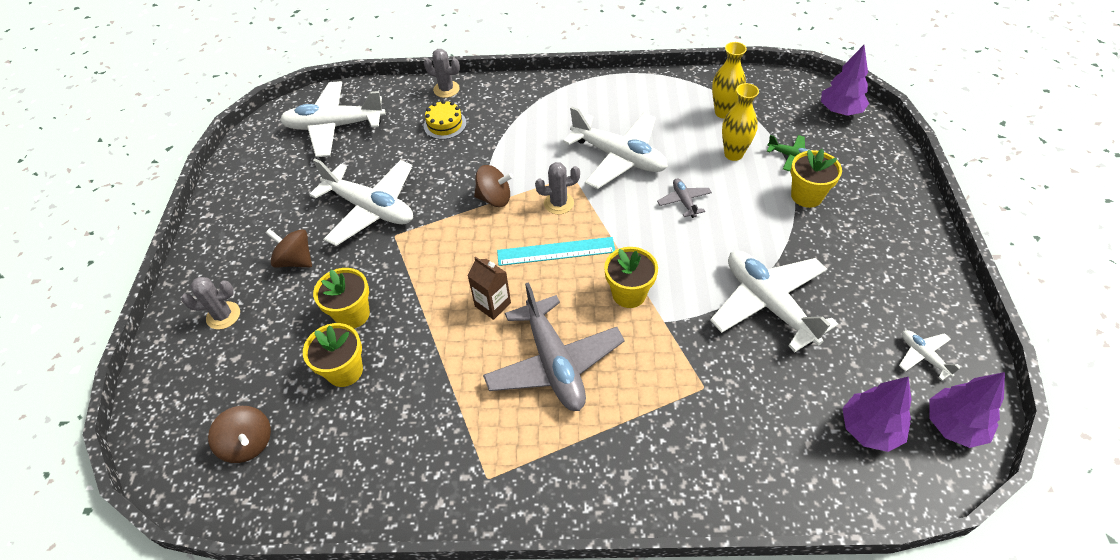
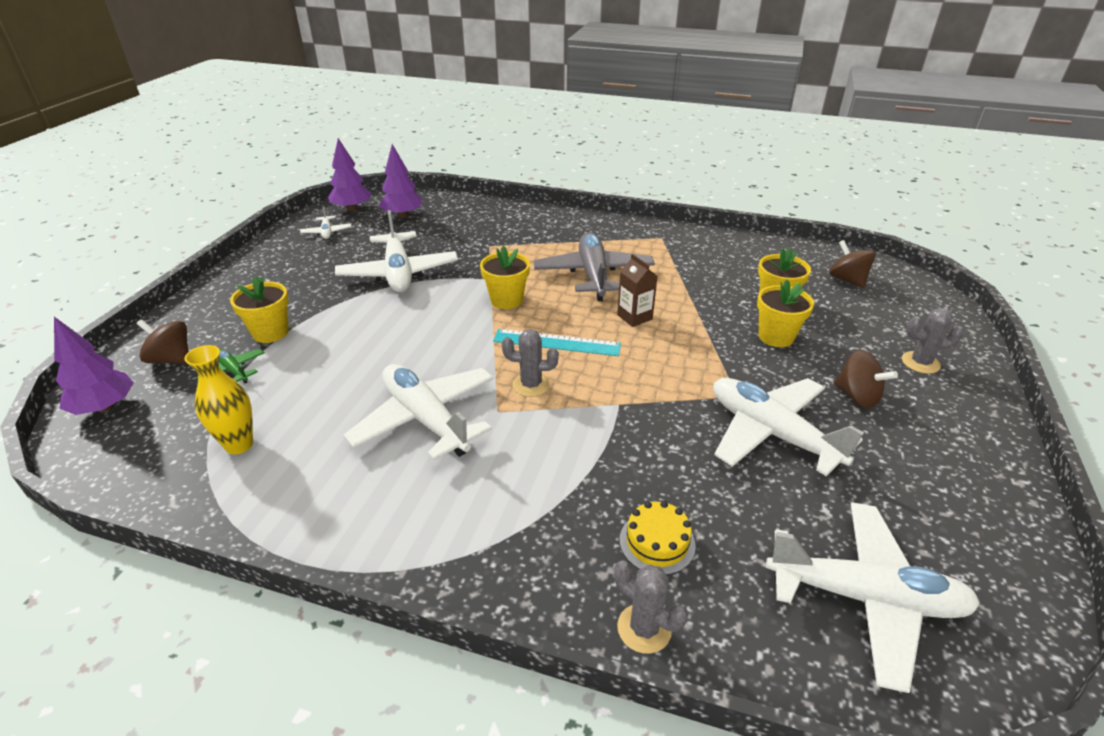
camera: 165 degrees left, 15 degrees down
(494, 198) = (606, 408): brown spinning top -> brown spinning top (171, 359)
(684, 201) = (394, 355): grey plane -> none
(733, 154) = (290, 389): yellow vase -> none

